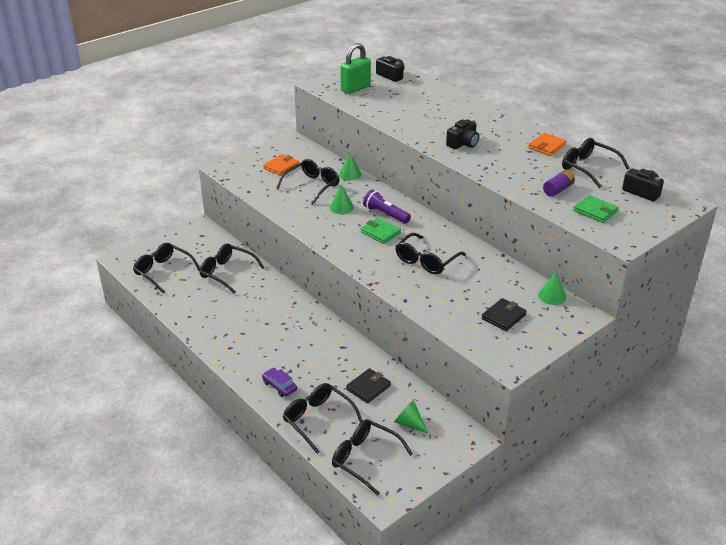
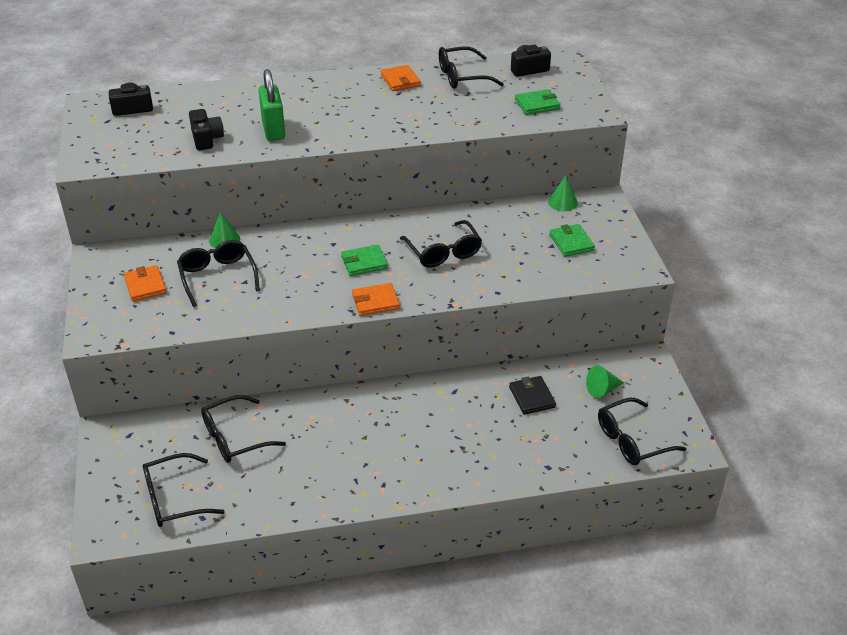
camera: 60 degrees left, 5 degrees up
(279, 386) = (481, 465): purple car -> none
(318, 419) = (554, 454): black glasses -> none
(341, 207) = (286, 271): green cone -> none
(344, 251) = (375, 301): none -> orange wallet
(355, 88) = (131, 142): green padlock -> green padlock (273, 130)
(385, 214) = (333, 245): purple flashlight -> none
(463, 143) = (342, 123): black camera -> black camera (206, 139)
(503, 317) = (571, 242): black wallet -> green wallet
(558, 190) = (483, 107): purple battery -> none

